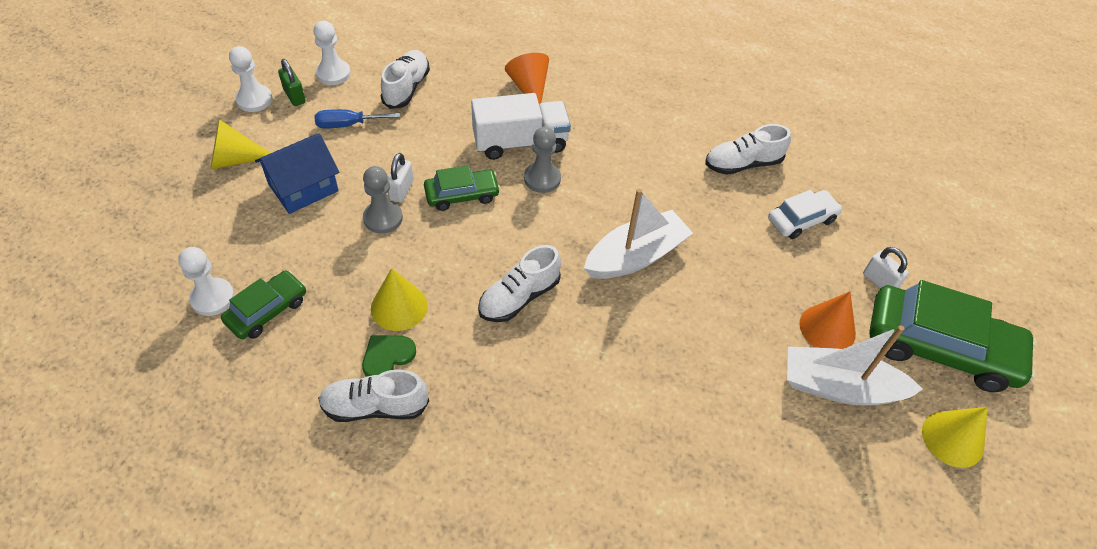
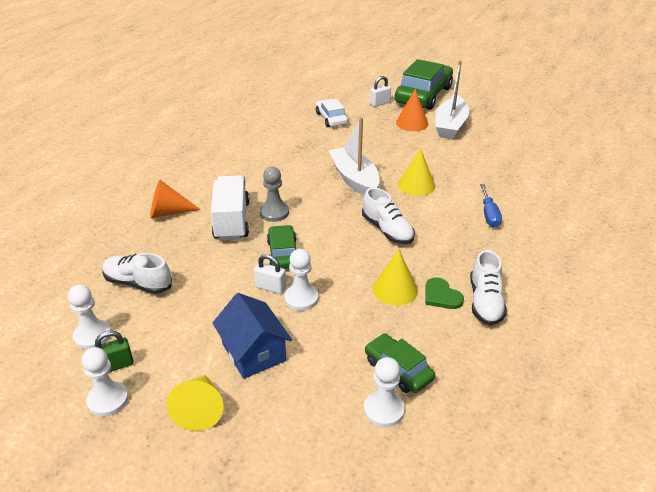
camera: 80 degrees left, 15 degrees down
(347, 125) = (175, 323): blue screwdriver -> blue screwdriver (489, 215)
(383, 218) = (301, 298): grey pawn -> white pawn
(743, 164) = (279, 131): white shoe -> none
(952, 438) = (477, 102): yellow cone -> yellow cone (416, 185)

